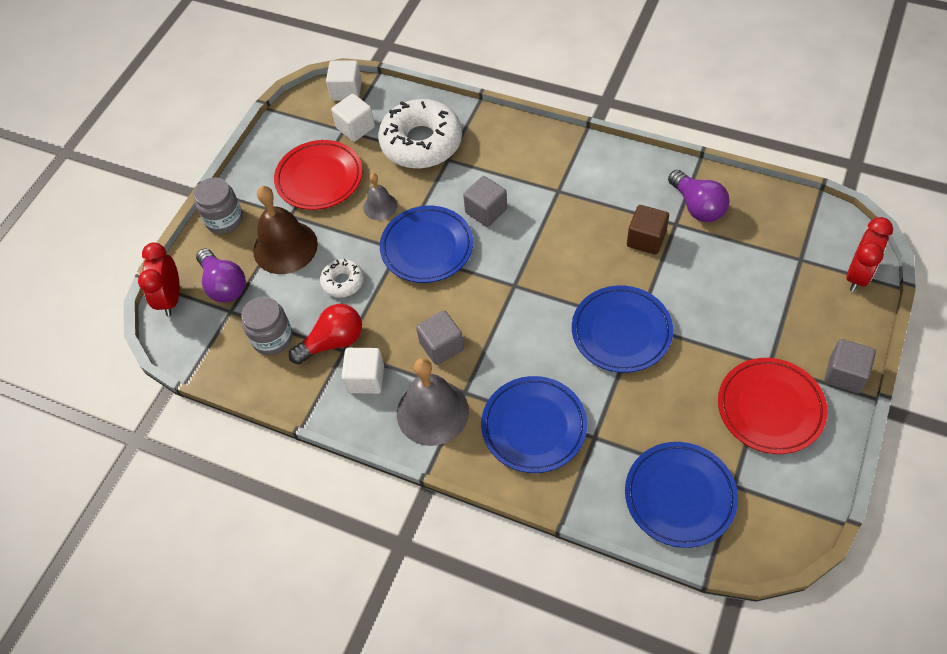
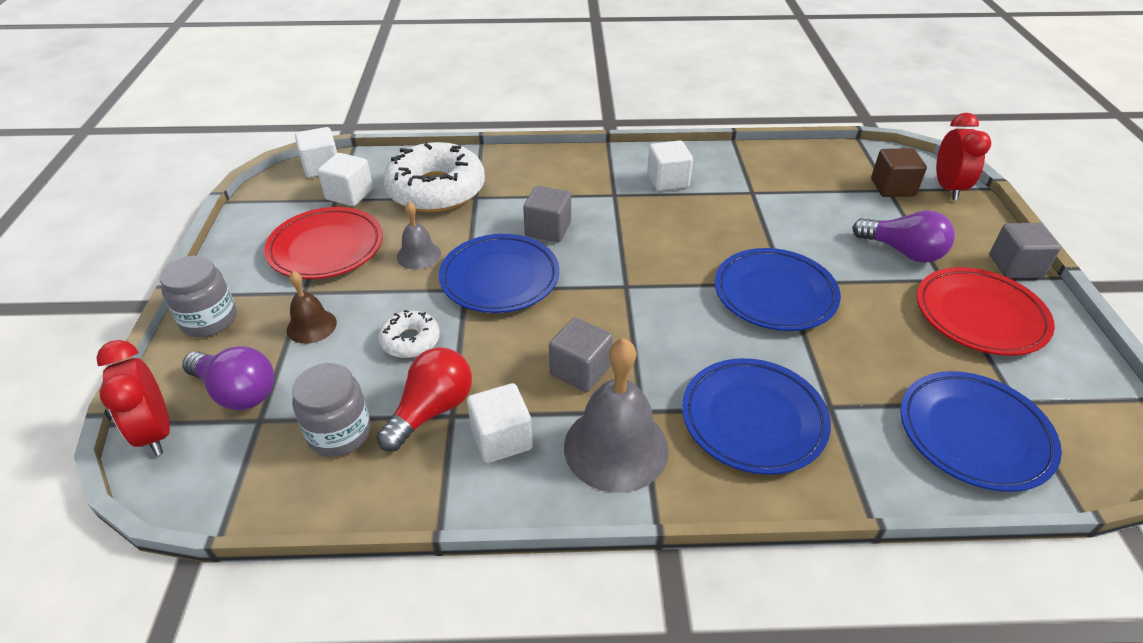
camera: 30 degrees left, 15 degrees down
(285, 247) = (311, 326): brown bell -> brown bell, size x0.54
(611, 189) = (667, 181): none -> white cube
(646, 239) = (734, 211): brown cube -> brown cube (892, 188)
(697, 206) = (761, 174): purple light bulb -> purple light bulb (903, 252)

